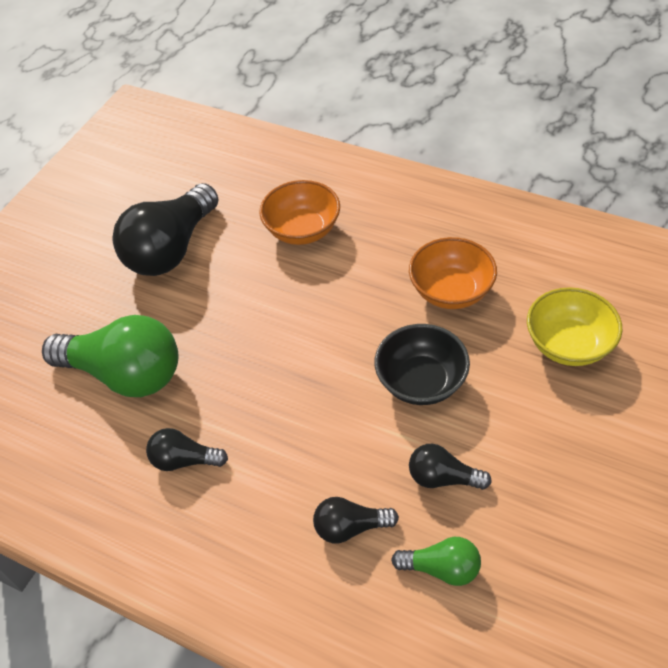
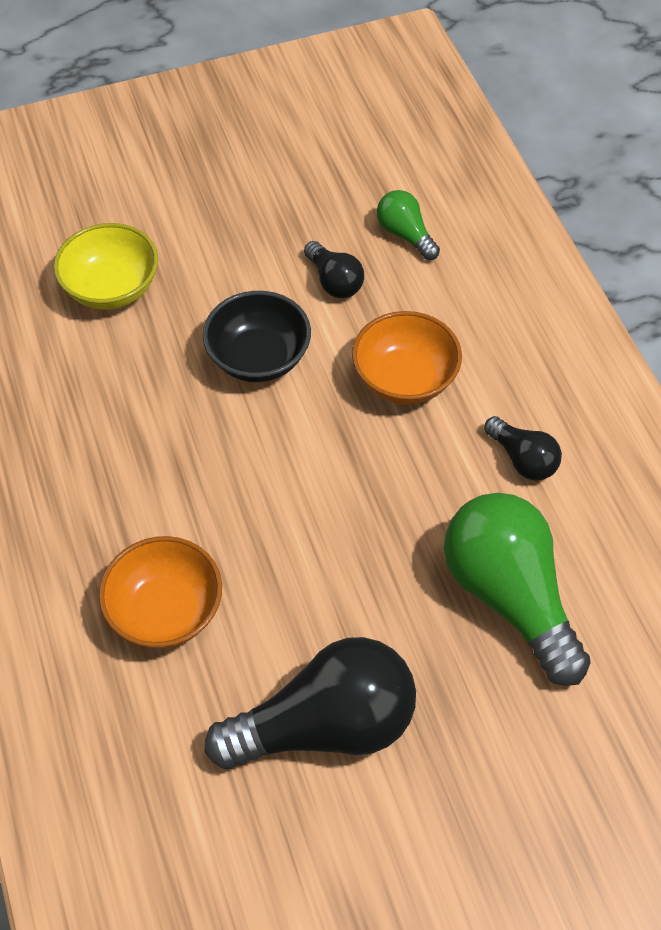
camera: 140 degrees left, 5 degrees up
(350, 527) = (439, 305): black light bulb -> none
(451, 291) = (128, 410): orange bowl -> orange bowl (405, 379)

